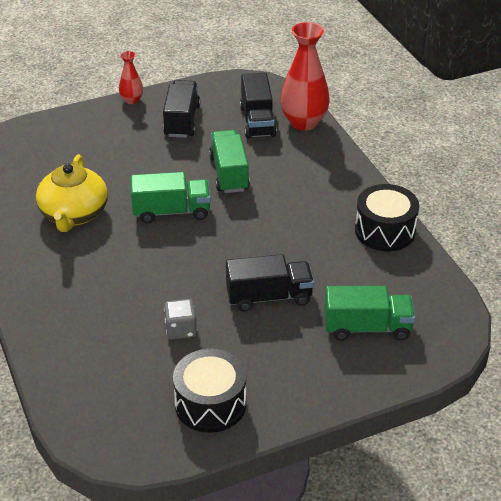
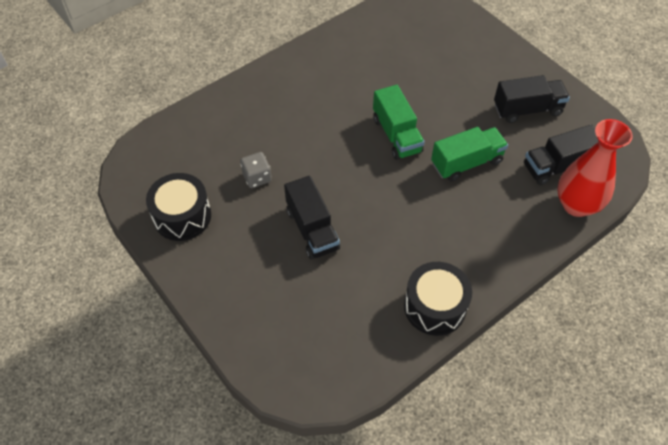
camera: 75 degrees right, 15 degrees up
(74, 214) = (368, 74): yellow teapot -> none
(132, 100) = (539, 67): red vase -> none
(367, 328) = (294, 313): green truck -> none

